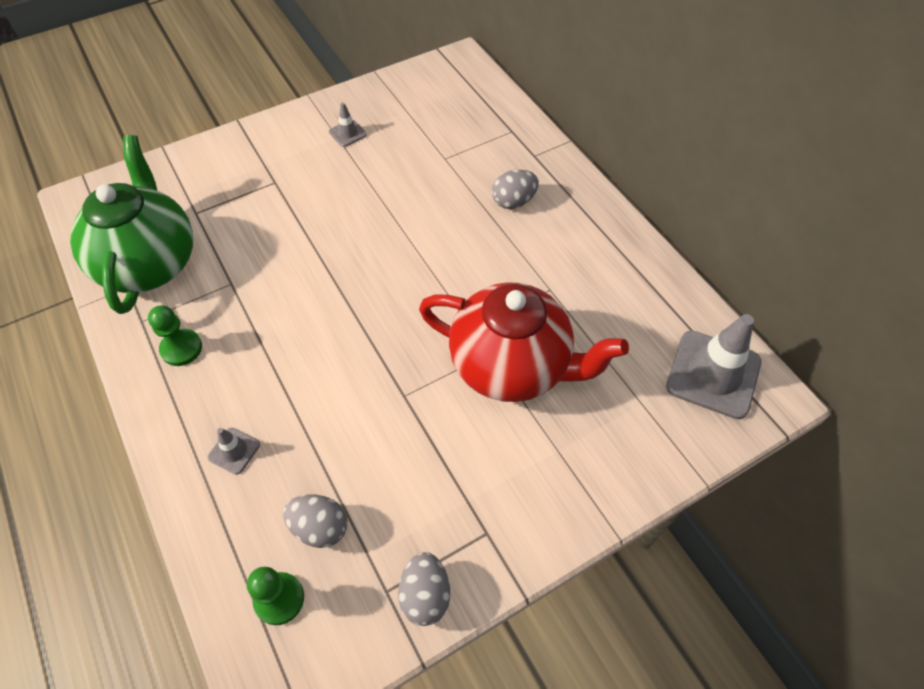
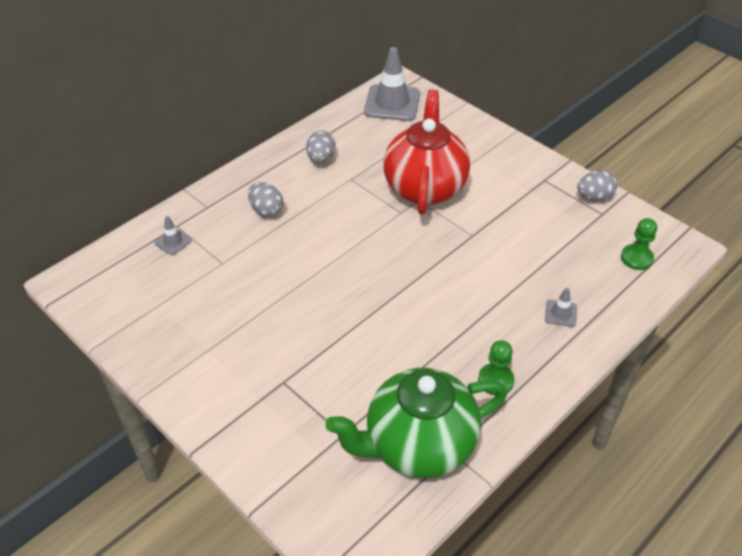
camera: 105 degrees left, 10 degrees down
(320, 527) = (585, 252): grey egg -> grey egg (321, 159)
(347, 133) = (200, 343): grey traffic cone -> grey traffic cone (173, 242)

